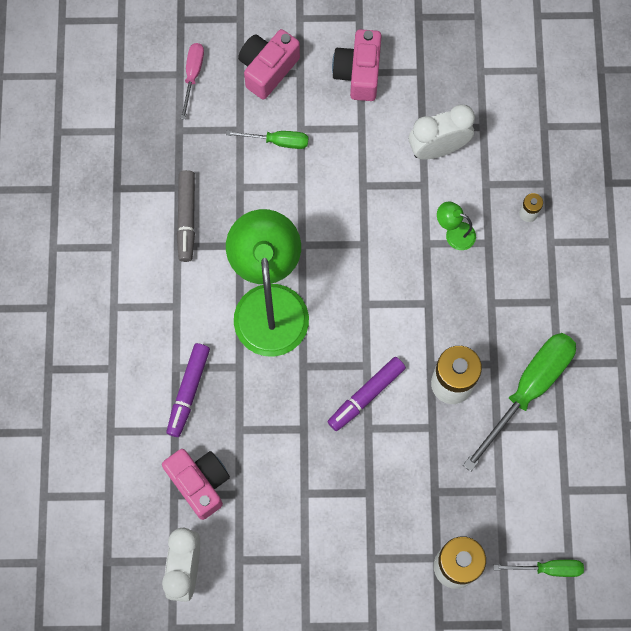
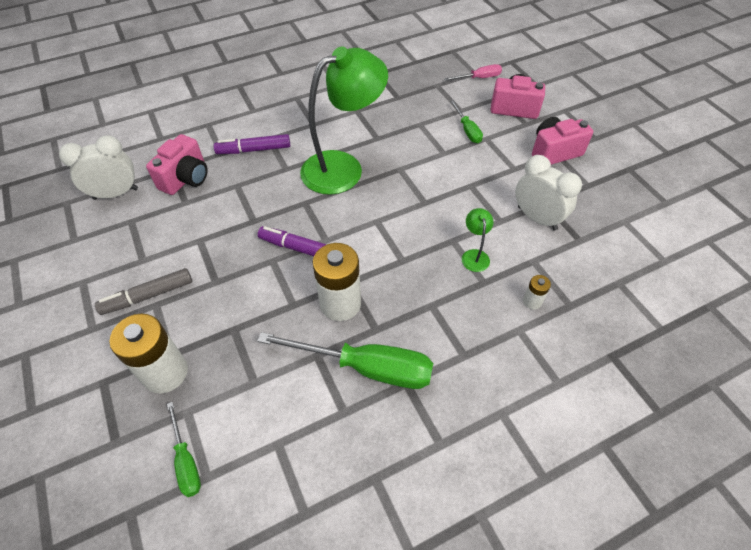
camera: 65 degrees right, 20 degrees down
(187, 218) = (379, 108): grey marker -> grey marker (148, 296)

